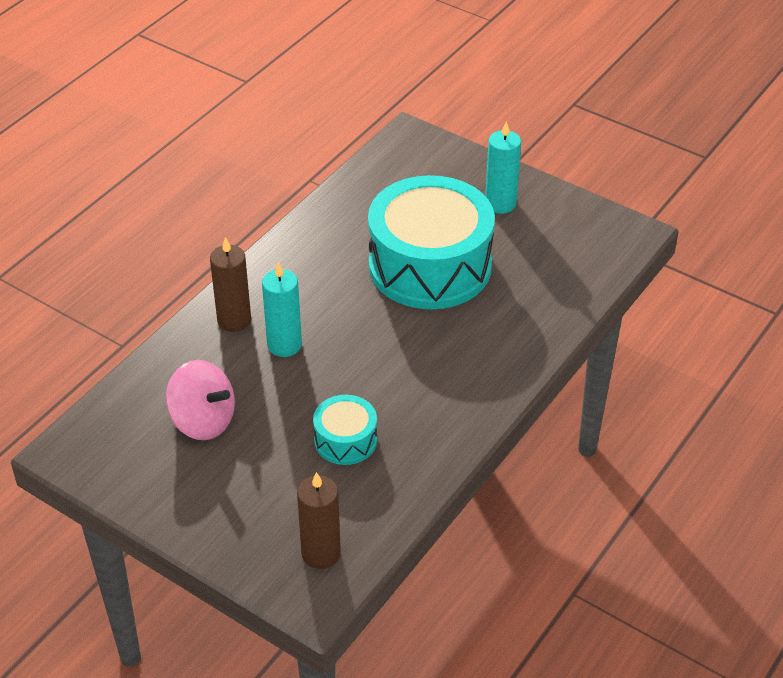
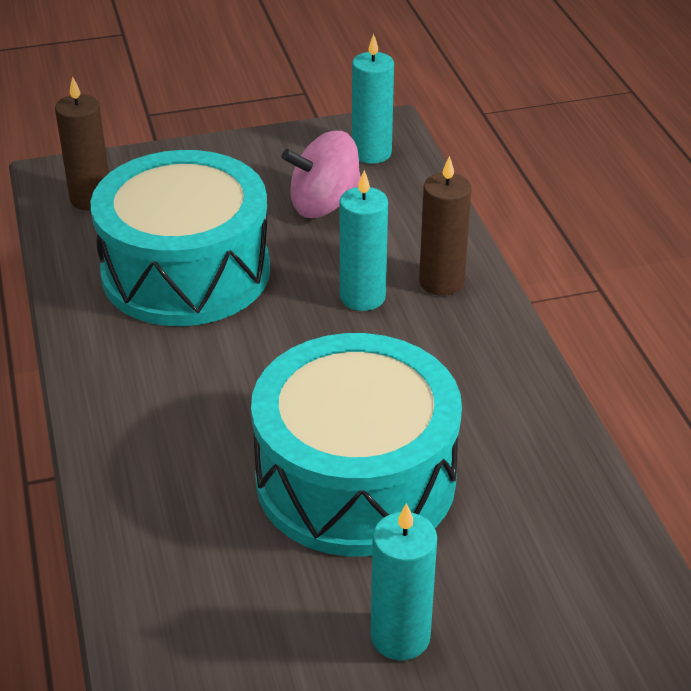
camera: 130 degrees right, 5 degrees down
(111, 437) = (371, 153): none -> turquoise candle
(345, 440) = (186, 272): turquoise drum -> turquoise drum, size x2.19

